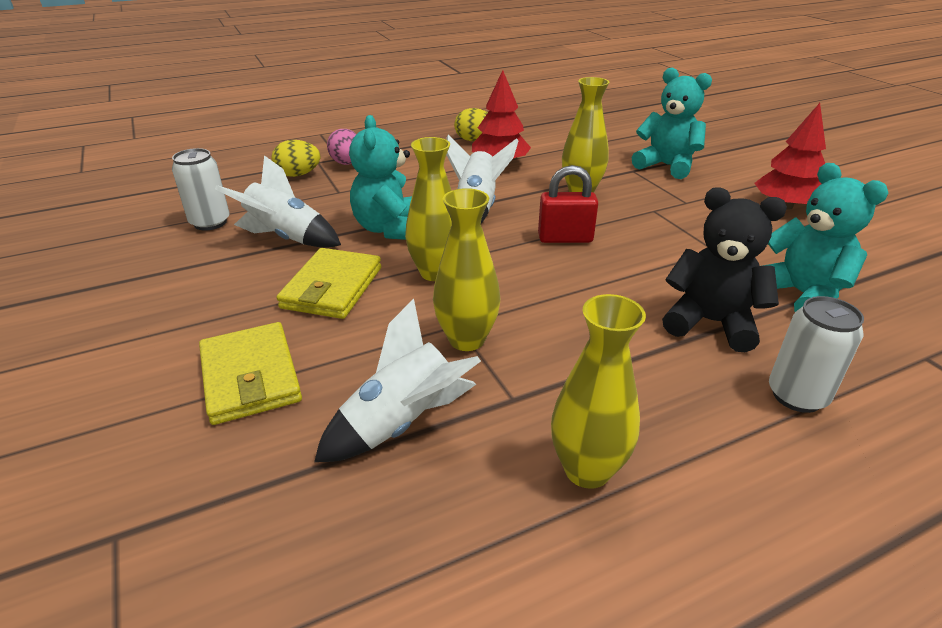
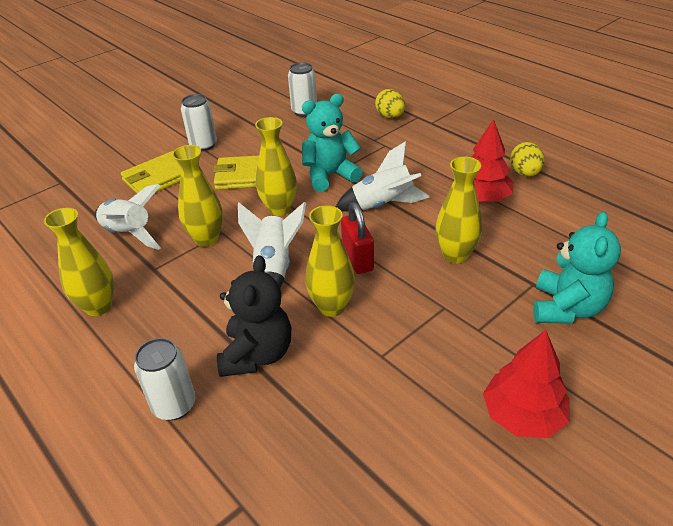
camera: 75 degrees right, 5 degrees up
(196, 319) = (203, 145): none -> white can
(285, 238) = (298, 142): white rocket -> white rocket (274, 268)
(347, 163) = (424, 128): pink egg -> none
(640, 265) = (331, 307): none -> yellow vase
(800, 294) = (322, 417): turquoise teddy bear -> none

